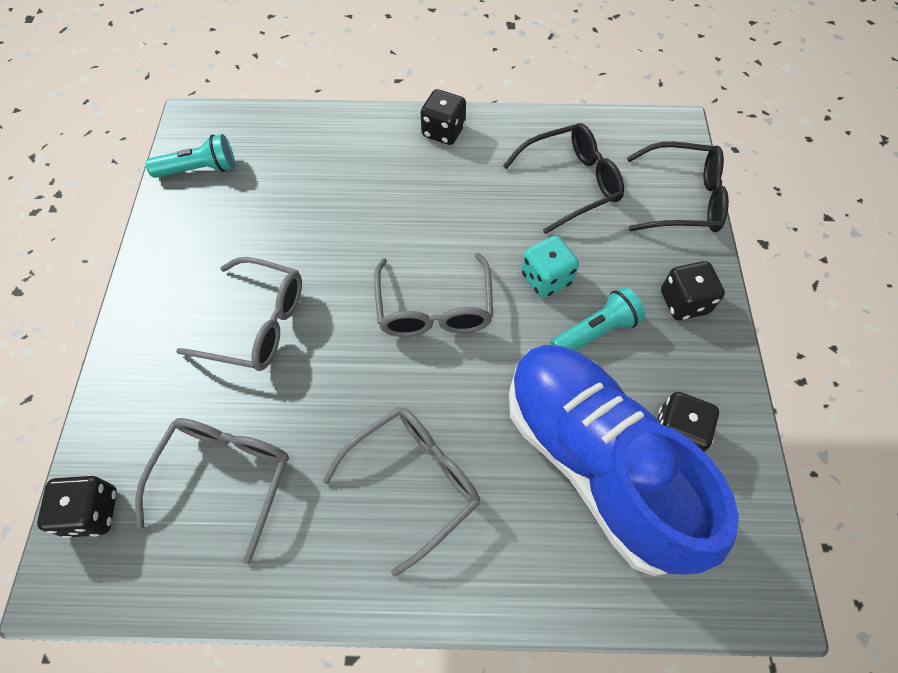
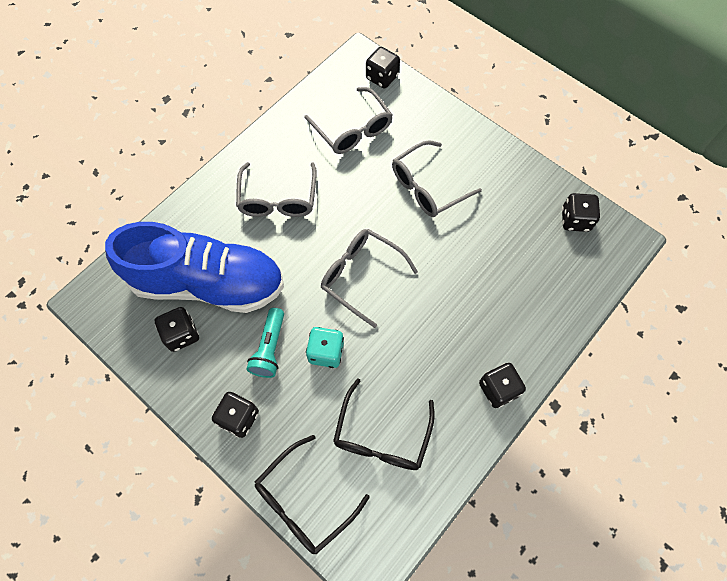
camera: 130 degrees right, 5 degrees up
(199, 169) = (575, 220): turquoise flashlight -> black dice

